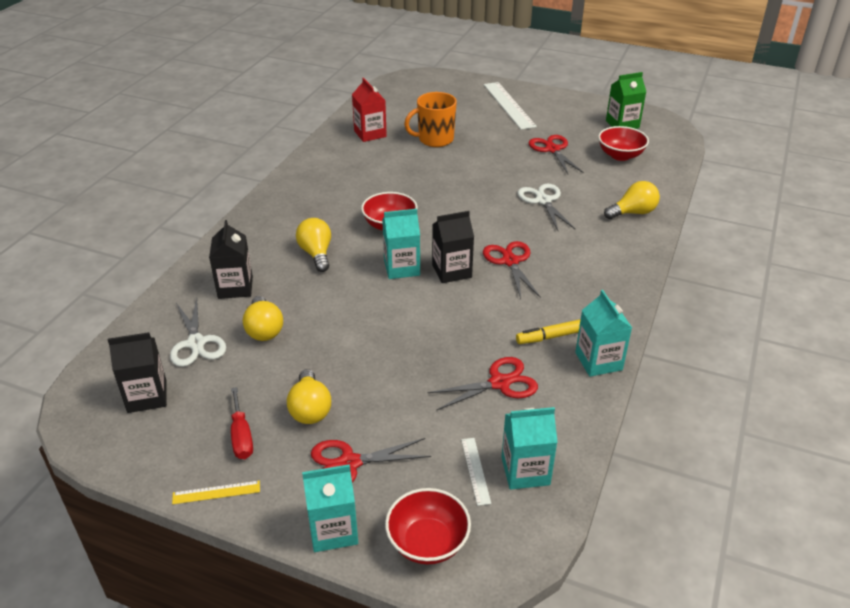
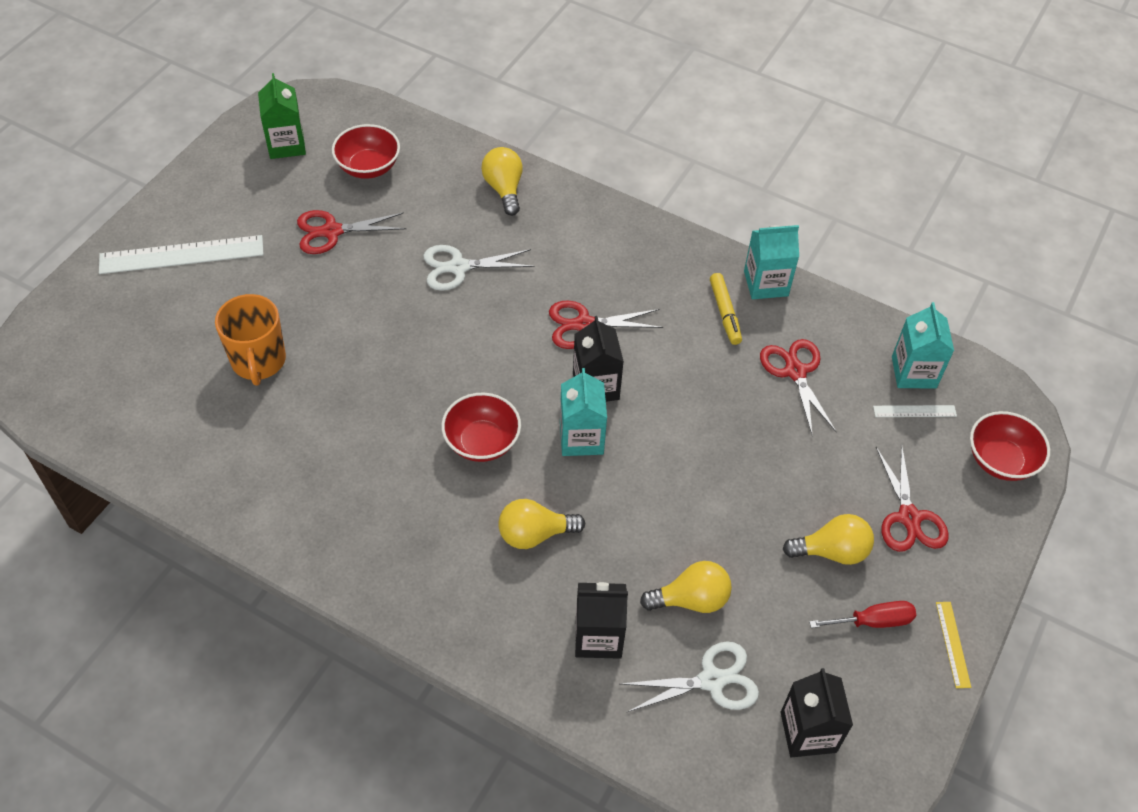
camera: 85 degrees left, 15 degrees up
(333, 530) = (992, 536): turquoise carton -> none
(370, 134) = (211, 444): red carton -> none

